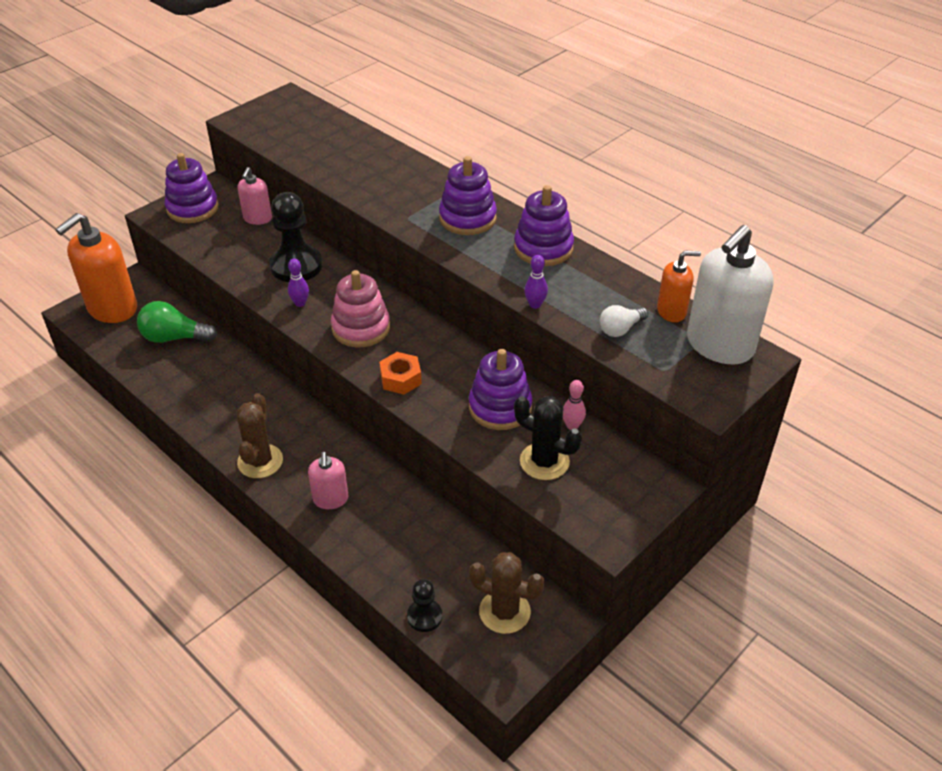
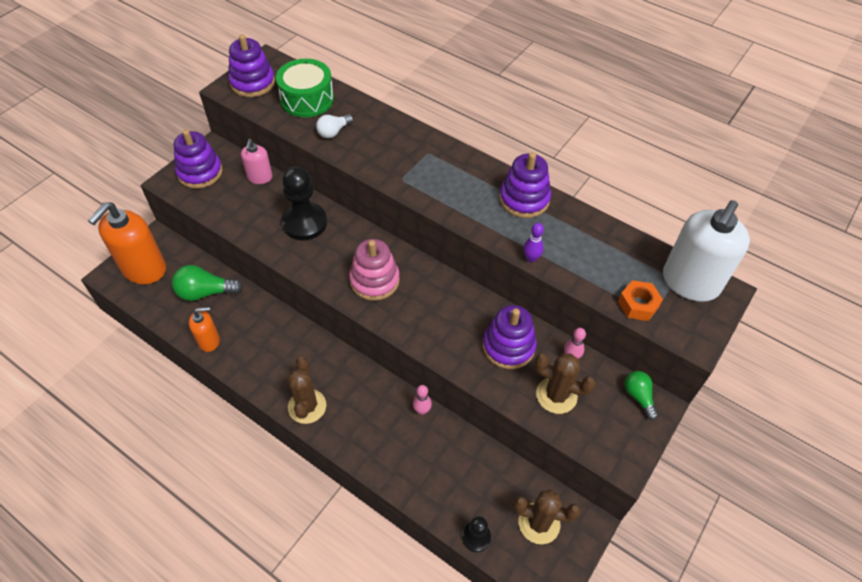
camera: 10 degrees left, 10 degrees up
(300, 303) = (317, 261): purple bowling pin -> none
(322, 136) = (307, 99): none -> green drum
(330, 499) = (374, 435): pink soap dispenser -> none
(393, 480) = (422, 410): none -> pink bowling pin
(400, 379) = (420, 328): orange nut -> orange nut (638, 304)
(467, 218) = (453, 175): purple stacking toy -> purple stacking toy (252, 83)
(544, 461) = (556, 395): black cactus -> brown cactus
(620, 329) = (607, 275): white light bulb -> white light bulb (333, 132)
(644, 473) = (638, 396): none -> green light bulb
(671, 311) = (644, 253): orange soap dispenser -> orange soap dispenser (209, 341)

